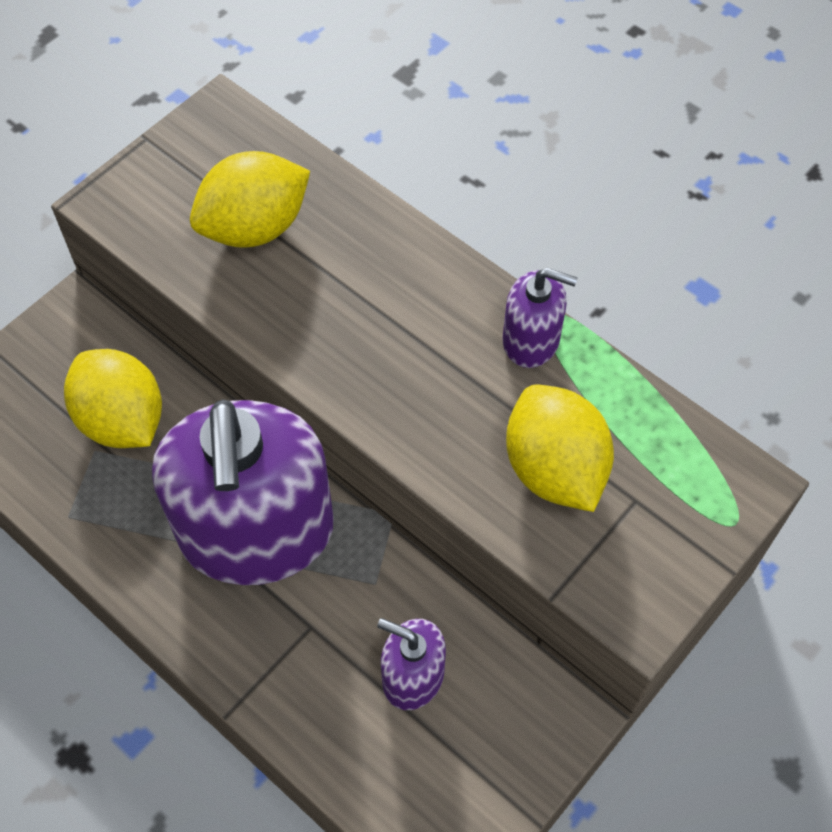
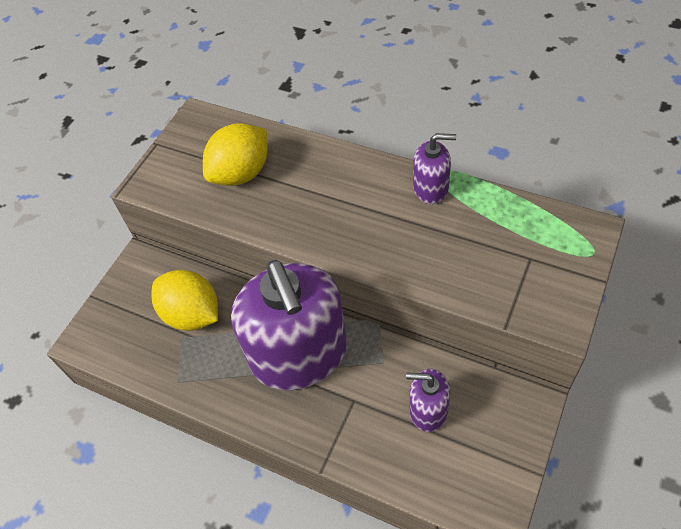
camera: 10 degrees left, 5 degrees down
(554, 469) = (475, 255): yellow lemon -> none

